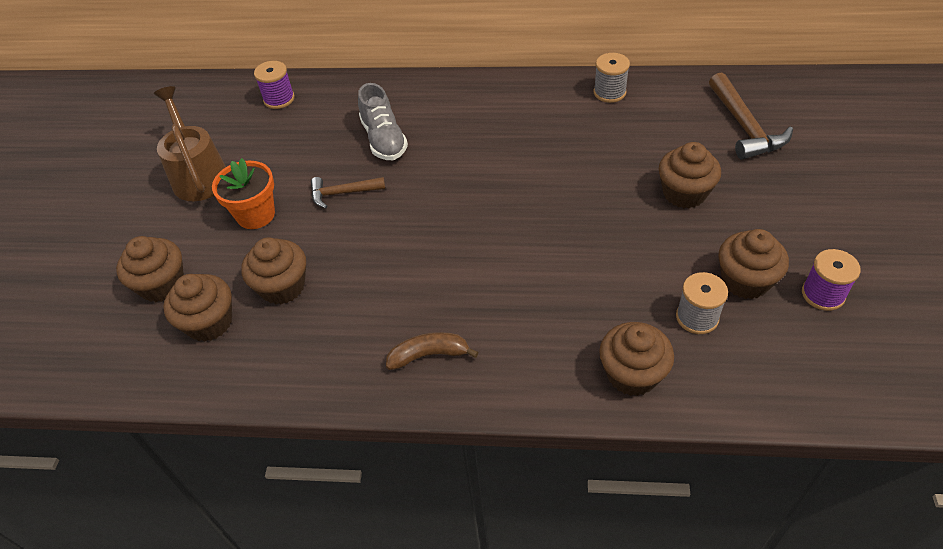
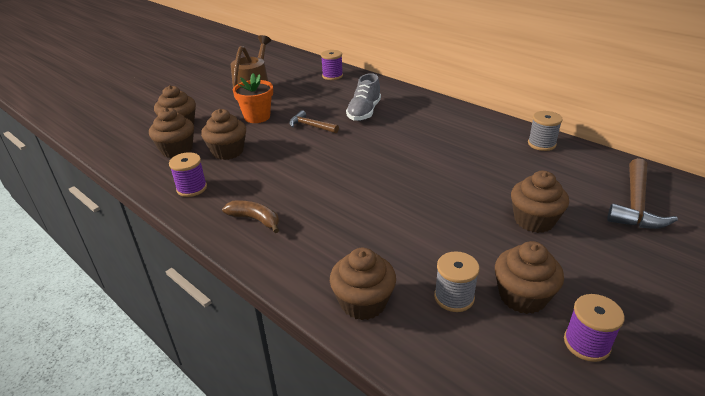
camera: 35 degrees right, 15 degrees down
(303, 362) = (192, 188): none -> purple spool

